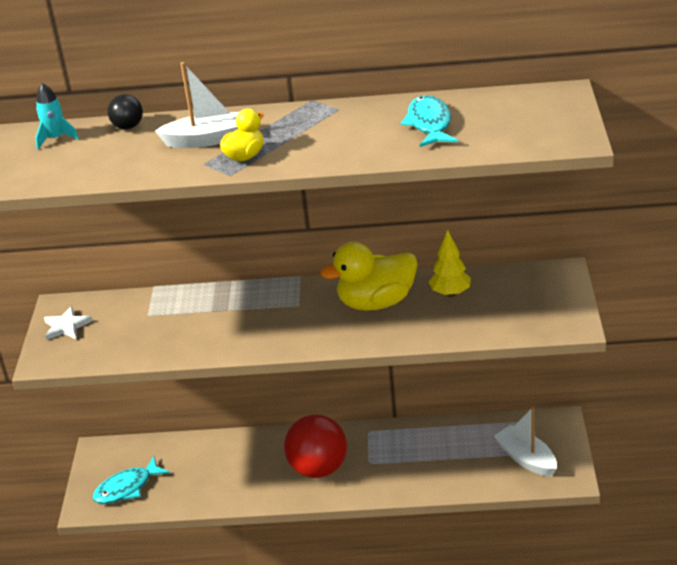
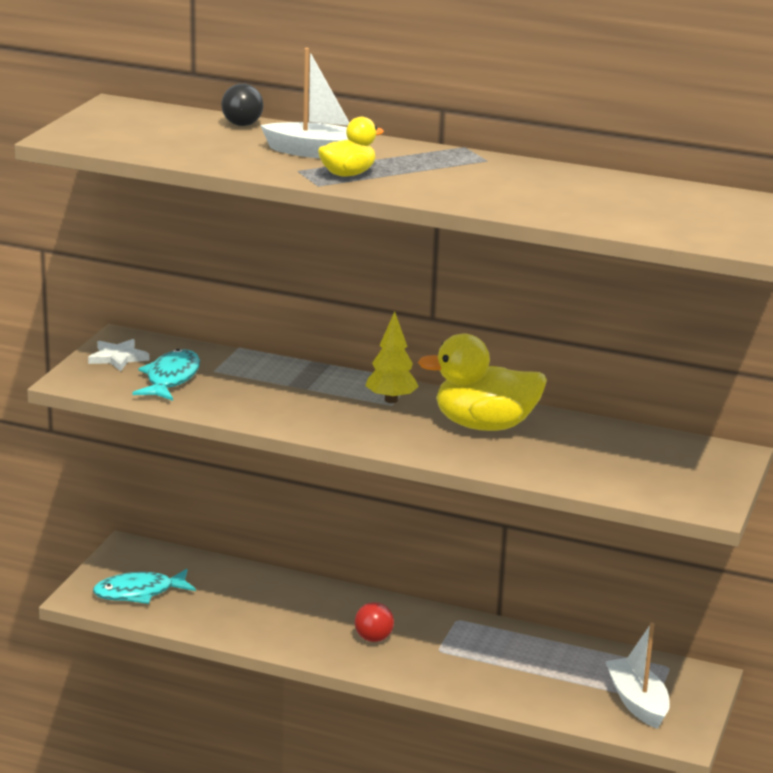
camera: 15 degrees right, 10 degrees down
(56, 138) = (158, 117): turquoise rocket -> none
(318, 468) = (373, 638): red ball -> red ball, size x0.48
(429, 124) = (580, 193): turquoise fish -> turquoise fish (171, 378)
(450, 293) = (580, 439): yellow tree -> yellow tree (391, 400)

